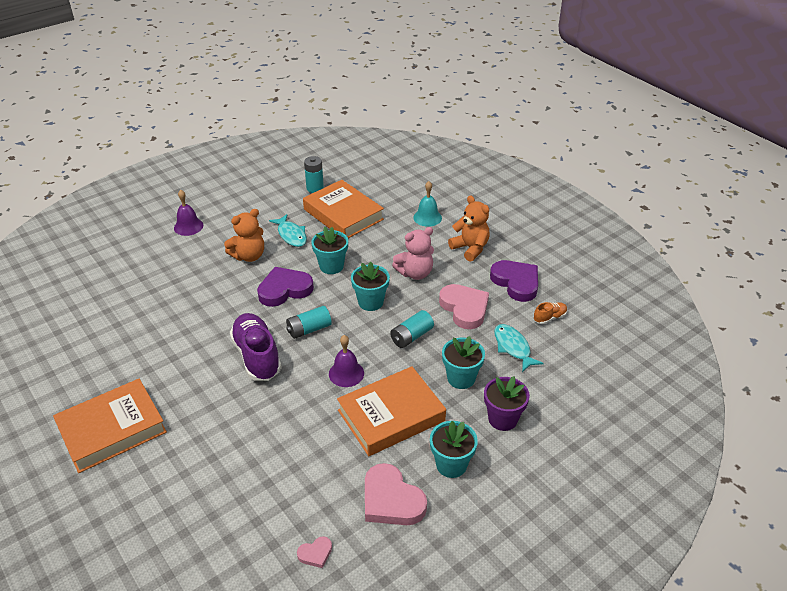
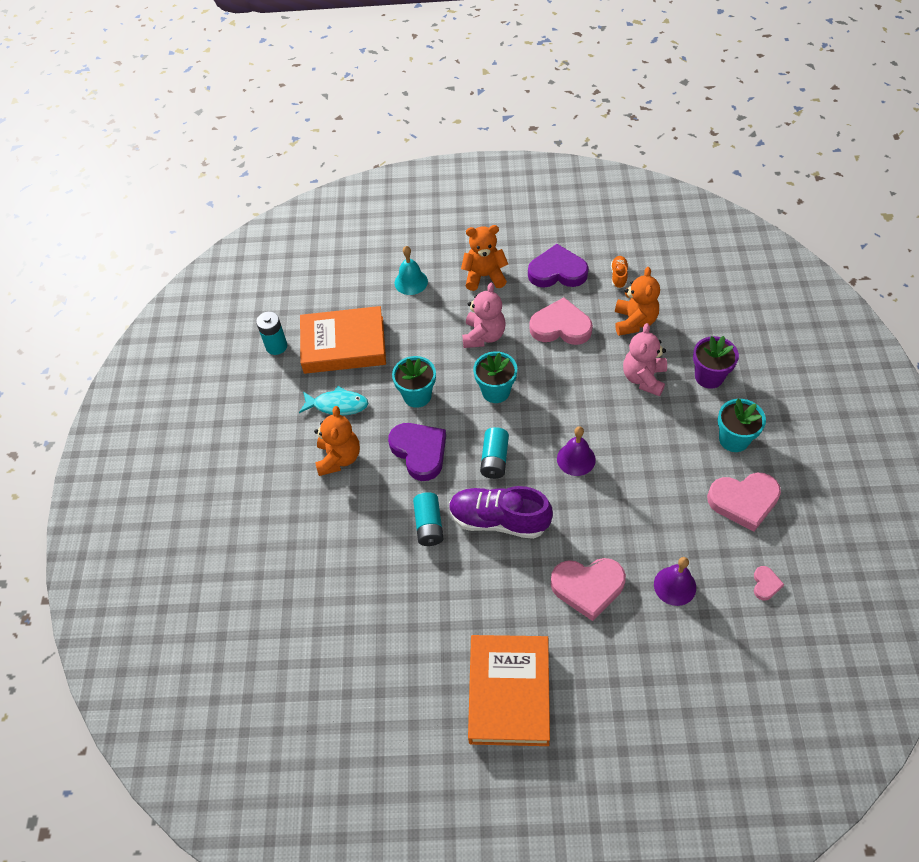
camera: 50 degrees left, 15 degrees up
(188, 226) = (235, 492): purple bell -> purple bell (675, 586)
(232, 434) = (588, 587): none -> pink heart
(284, 289) = (419, 452): purple heart -> purple heart turned 135 degrees clockwise
(391, 415) = (651, 452): orange book -> none
(411, 336) = (566, 385): turquoise battery -> turquoise battery (429, 525)
(461, 378) = (644, 378): turquoise flower pot -> pink teddy bear
(513, 347) = (634, 322): turquoise fish -> orange teddy bear

